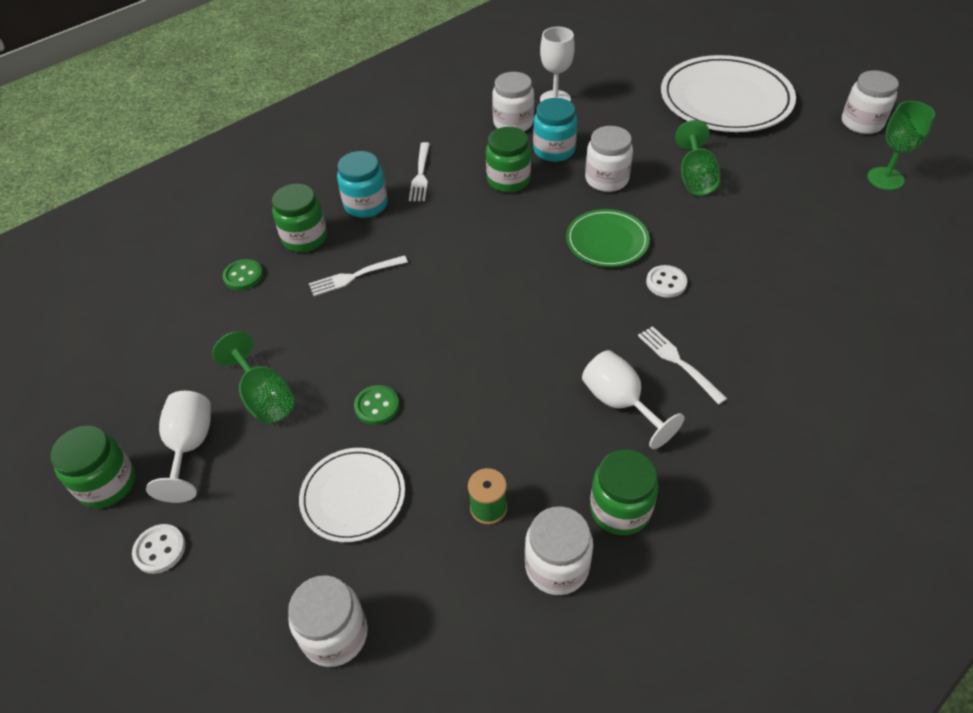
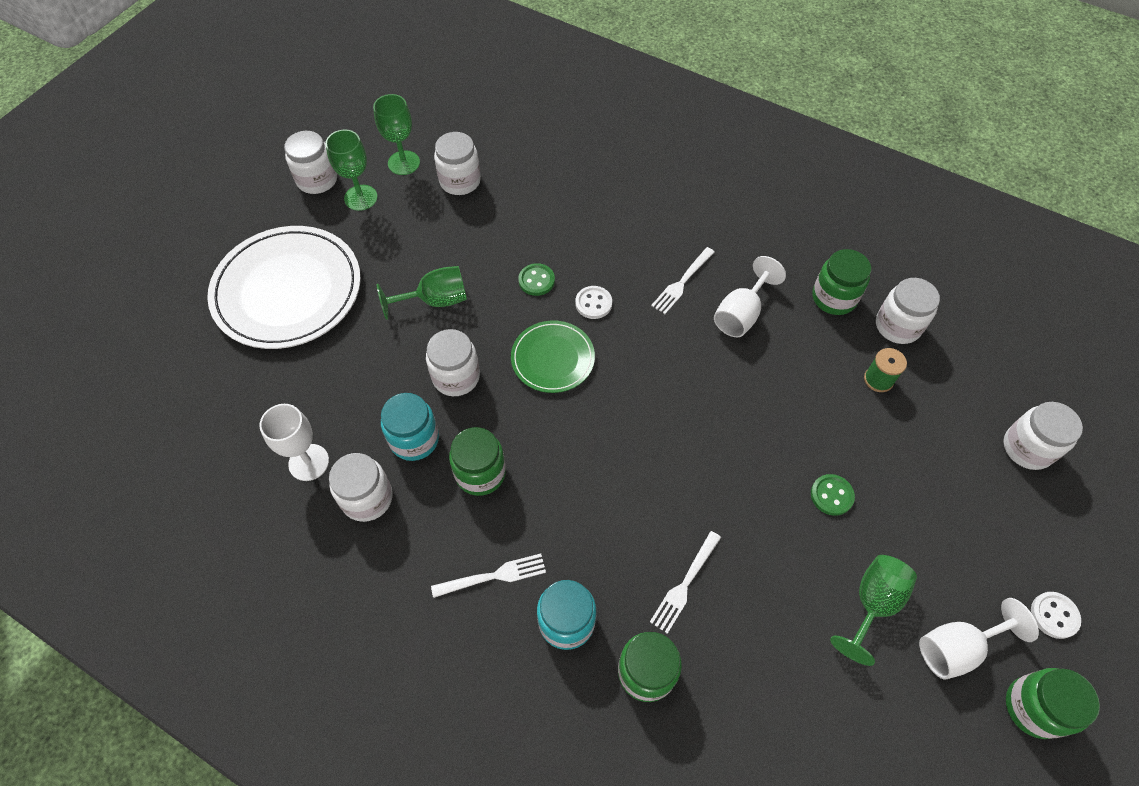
camera: 110 degrees left, 10 degrees up
(243, 276) = (732, 718): green button -> green button (536, 280)
(353, 496) = (922, 479): white plate -> none
(355, 276) = (685, 584): white fork -> white fork turned 75 degrees clockwise
(835, 147) = (361, 198): none -> green goblet
(856, 214) = (460, 181): none -> white jar

